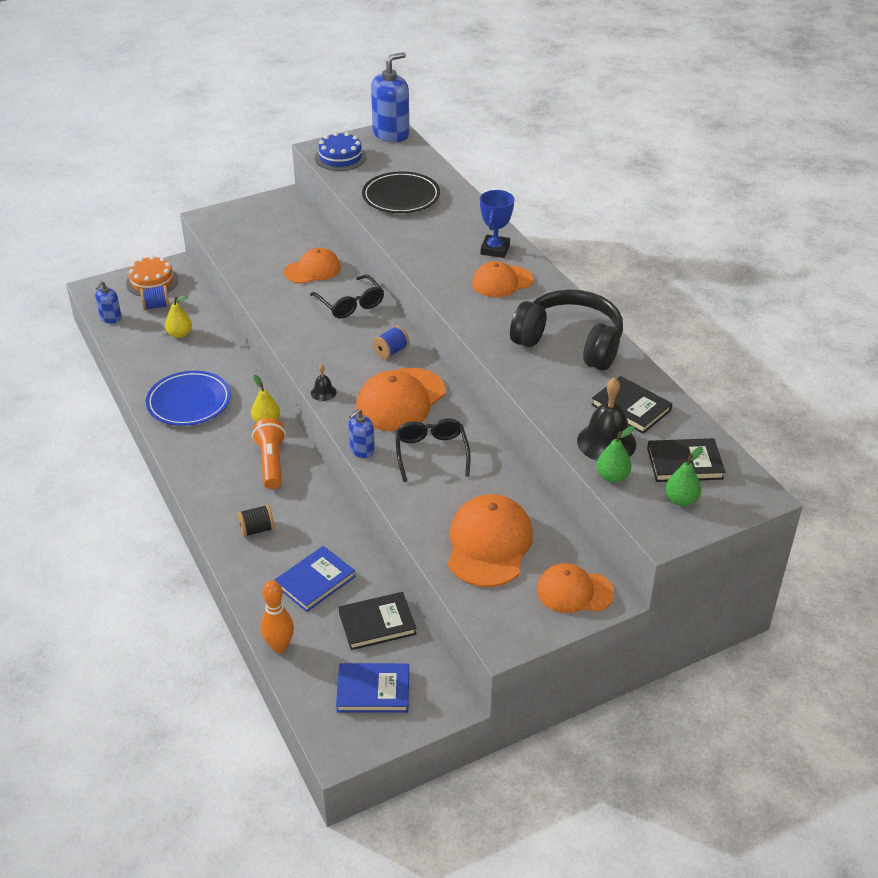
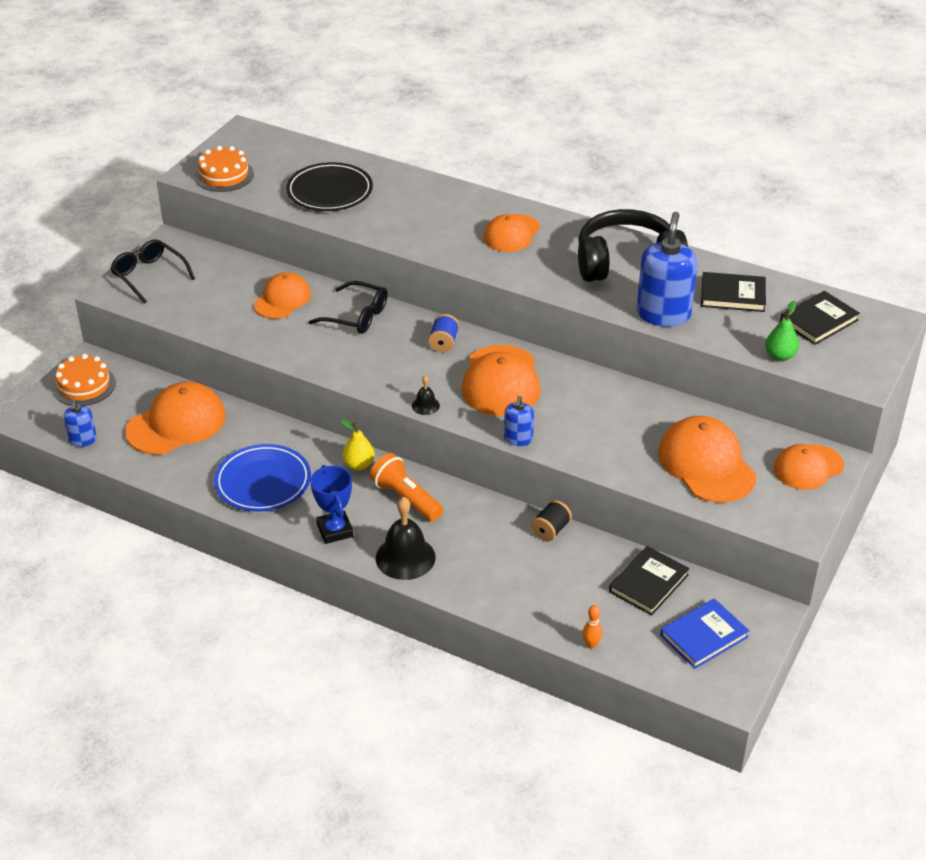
camera: 35 degrees left, 0 degrees up
(156, 306) = (118, 407): blue spool -> none
(180, 334) = (176, 423): yellow pear -> orange cap
(257, 529) = (460, 561): black spool -> black spool (550, 530)
(279, 646) = (591, 645): orange bowling pin -> orange bowling pin, size x0.58
(315, 581) = (560, 577): blue book -> none
(340, 157) = (224, 175): blue cake -> orange cake
(391, 134) = (246, 134): blue soap dispenser -> blue soap dispenser (663, 314)
(431, 452) = (577, 413): black glasses -> black glasses (148, 275)
(495, 249) = (472, 207): blue trophy -> blue trophy (335, 530)
(606, 442) = (746, 331): black bell -> black bell (405, 557)
(681, 500) = (847, 350): green pear -> none

